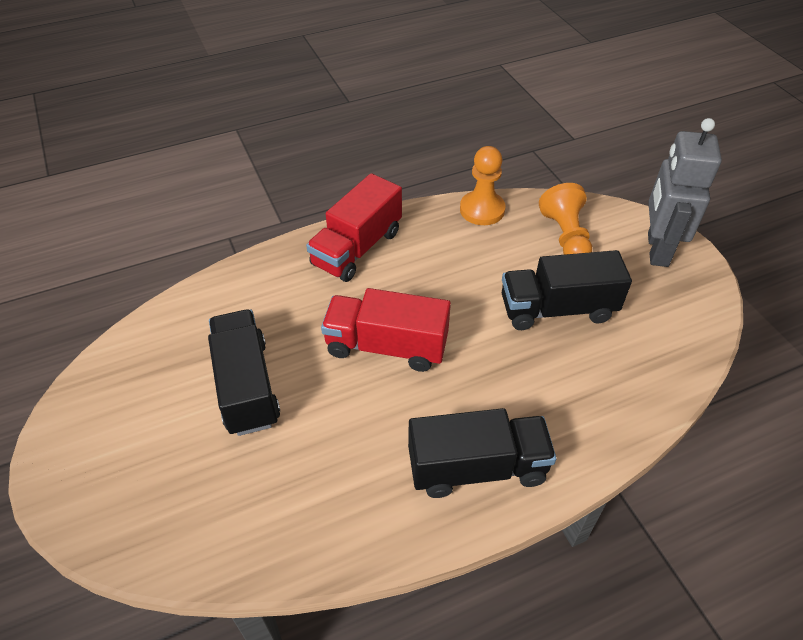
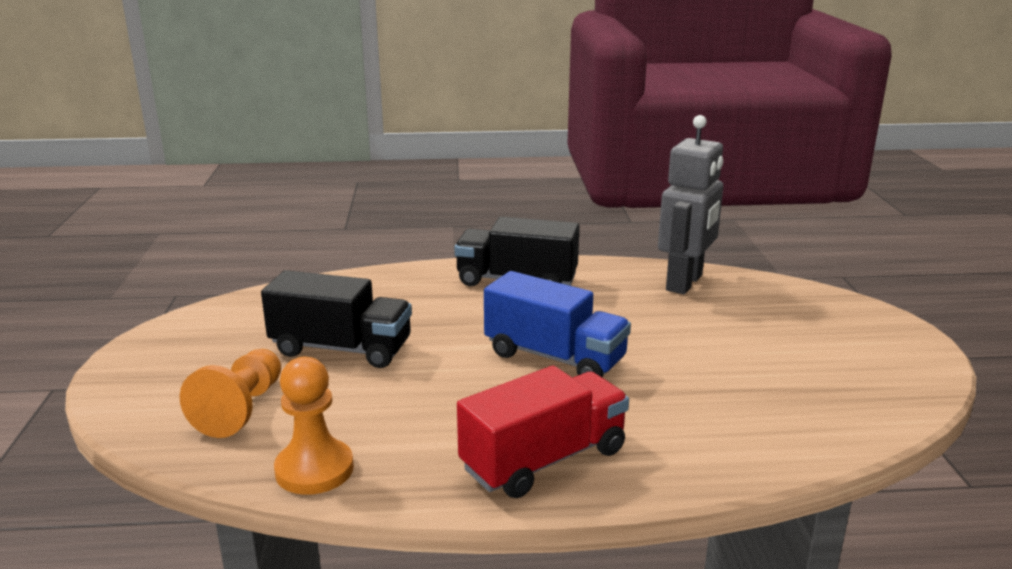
camera: 160 degrees left, 25 degrees down
(246, 386) = (721, 358): black truck -> none
(386, 346) = (555, 357): red truck -> blue truck
(657, 249) = (153, 373): grey robot -> grey robot (685, 283)

